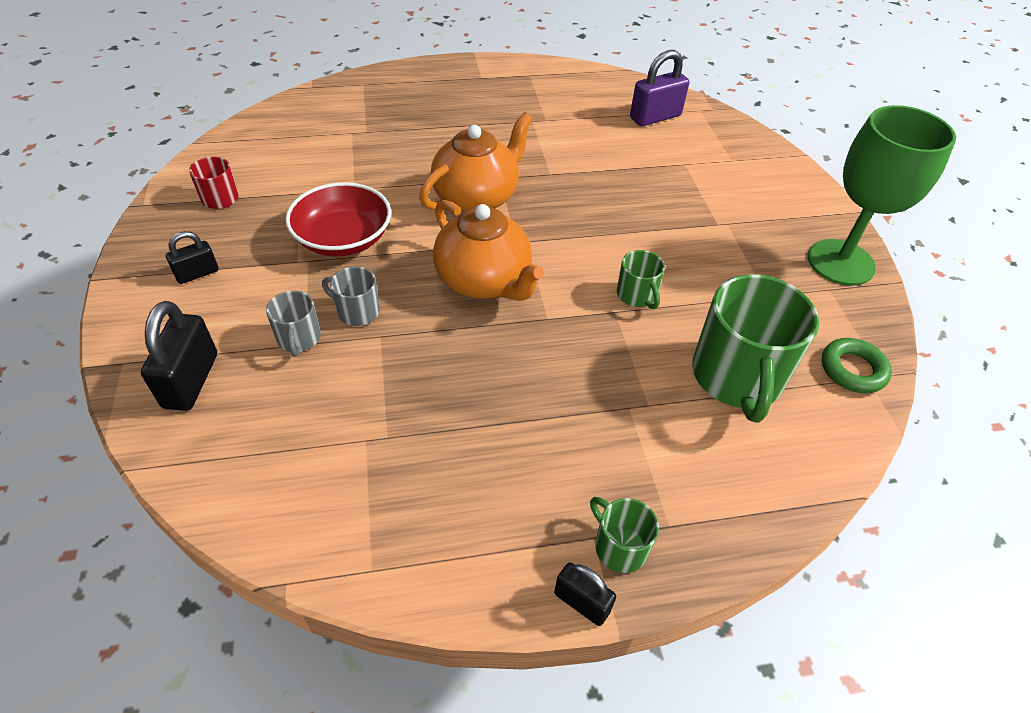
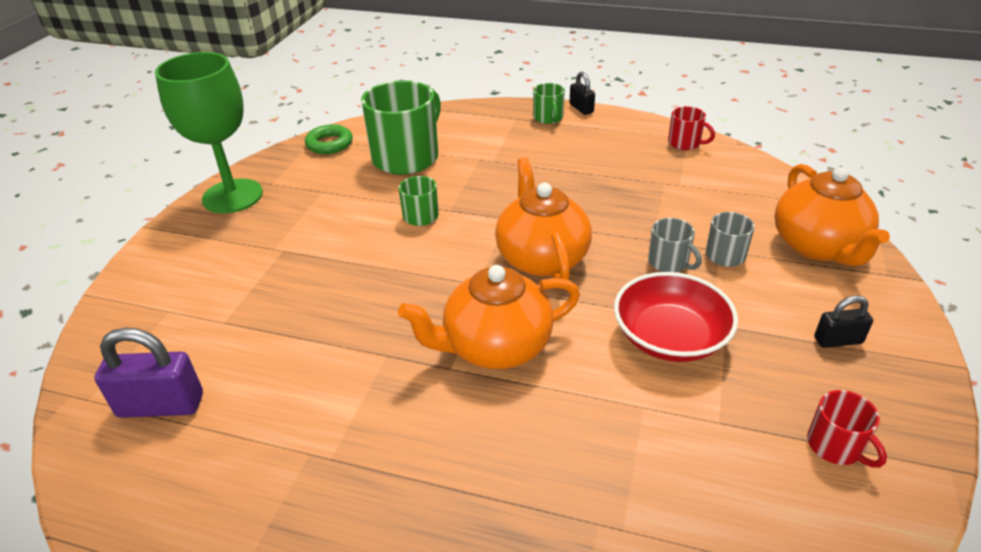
camera: 150 degrees left, 10 degrees down
(191, 380) = (818, 247): black padlock -> orange teapot
(372, 550) = (685, 143): none -> red mug

